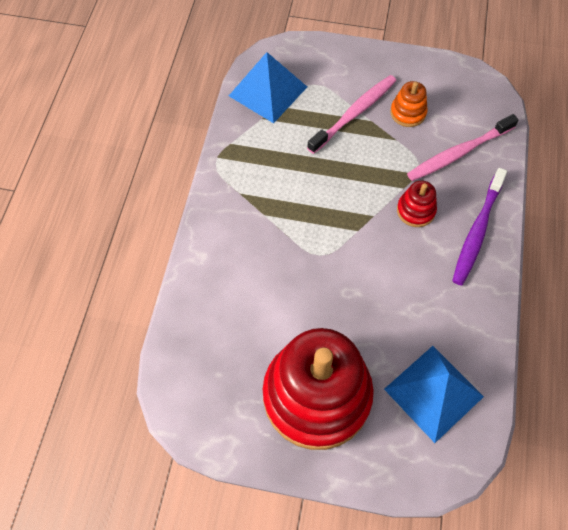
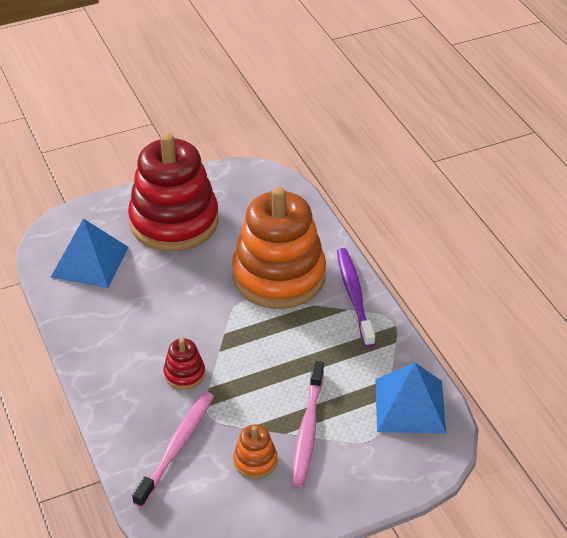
camera: 145 degrees right, 20 degrees down
(268, 261) = (279, 276): none -> orange stacking toy
(477, 231) = (117, 385): purple toothbrush -> purple toothbrush (354, 295)

